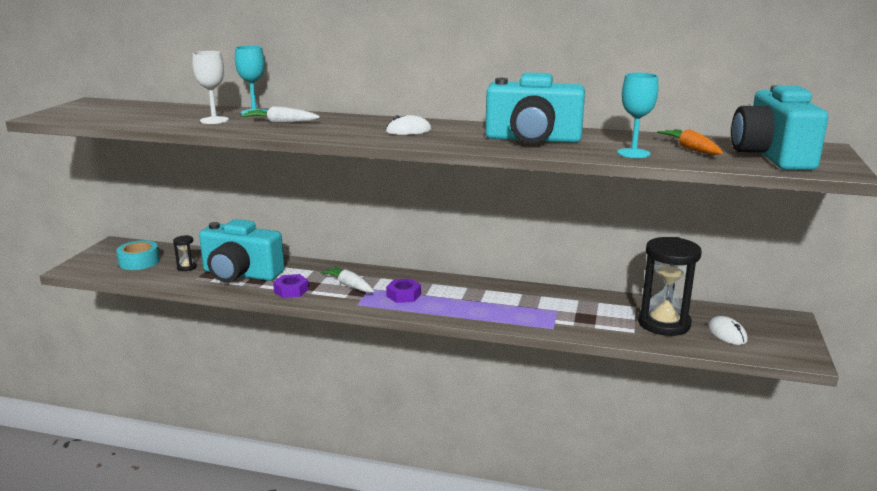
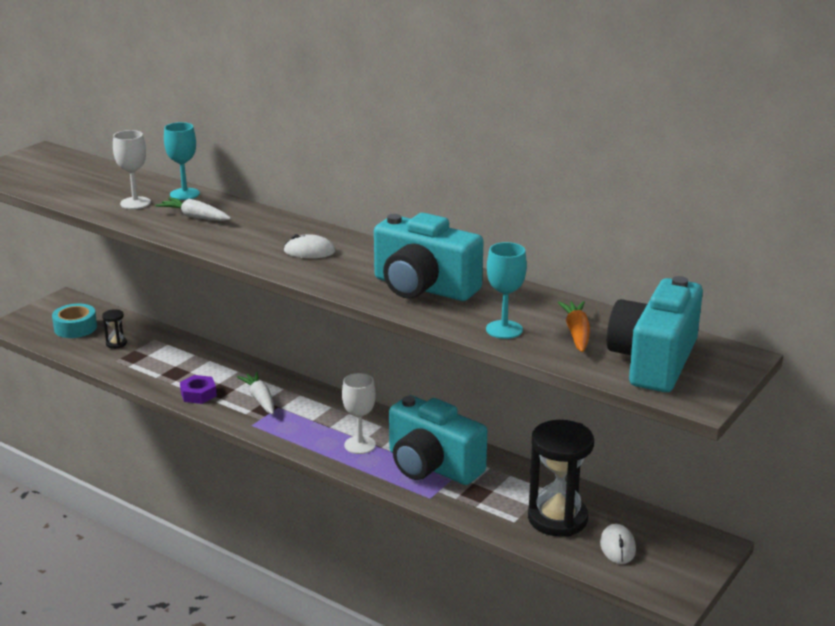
camera: 20 degrees right, 5 degrees up
(240, 274) = (162, 363): turquoise camera -> turquoise camera (432, 466)
(403, 295) = (306, 423): purple nut -> none
(461, 302) = (360, 445): none -> white goblet

